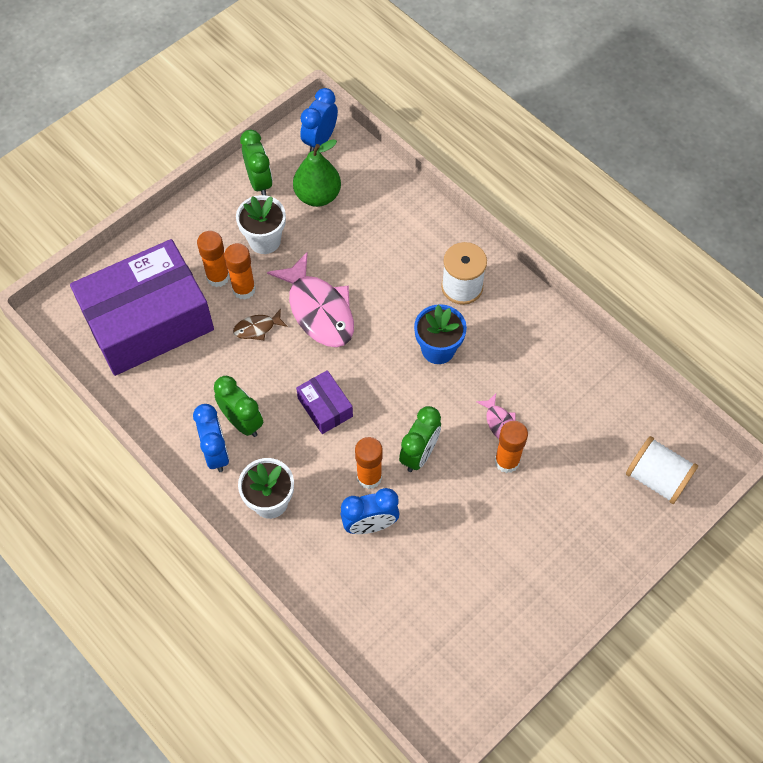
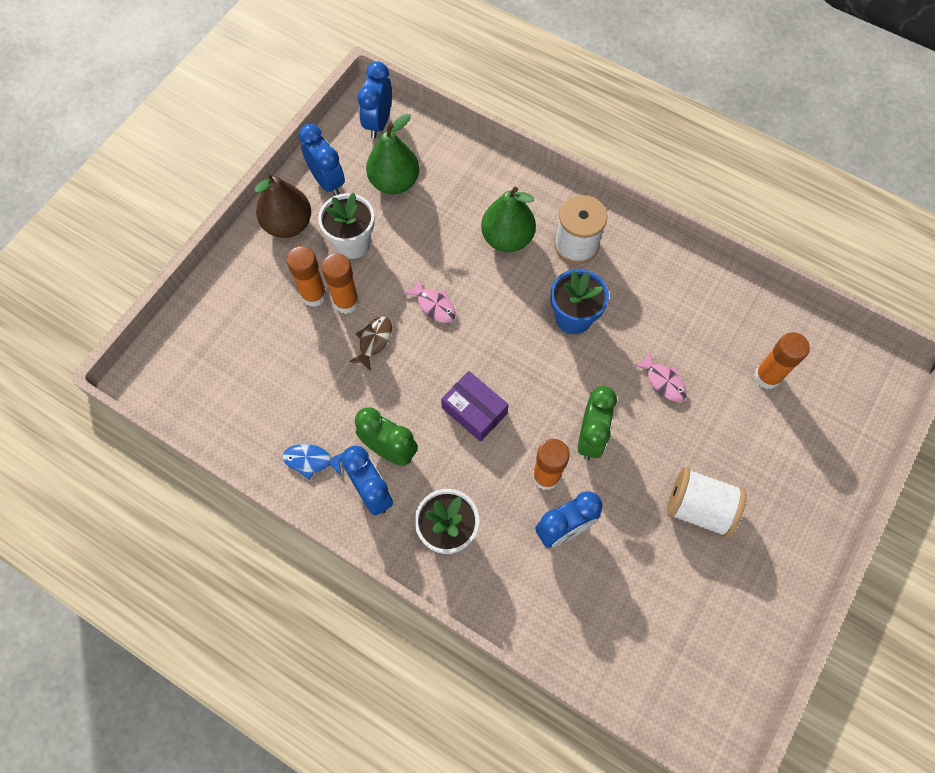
camera: 15 degrees left, 5 degrees up
(148, 321) = (251, 362): purple box -> none
(174, 414) = (311, 460): none -> blue fish
(214, 212) = (288, 224): none -> brown pear
(257, 328) = (374, 341): brown fish -> brown fish turned 150 degrees clockwise
(259, 182) = (327, 182): green clock -> blue clock
(318, 310) = (434, 305): pink fish -> pink fish, size x0.46
(401, 267) = (507, 238): none -> green pear
(507, 461) = (684, 421): orange glue stick -> orange glue stick (767, 376)
(656, 478) = (841, 400): white spool -> white spool (699, 508)

